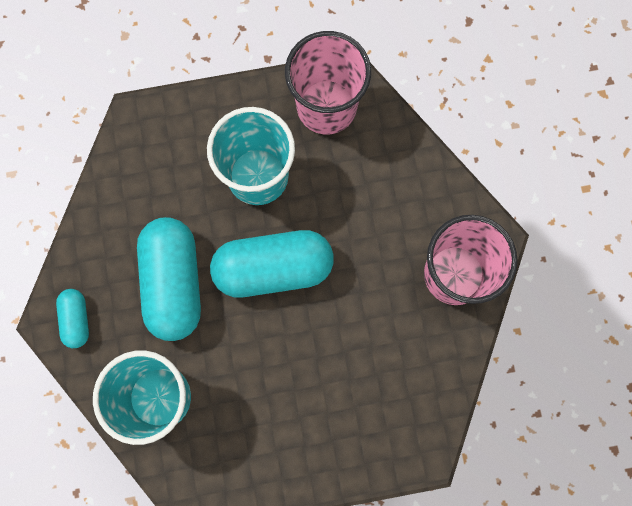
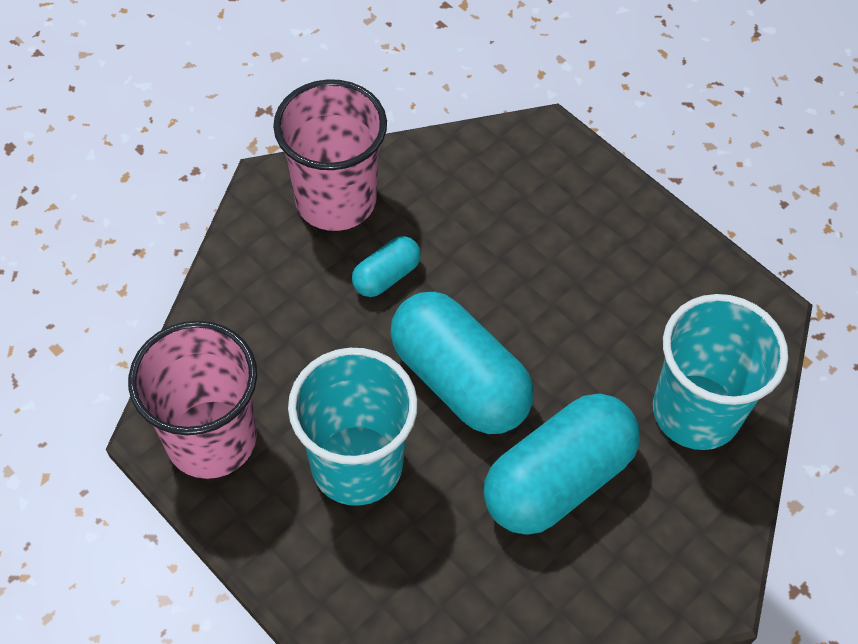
camera: 125 degrees left, 20 degrees down
(76, 319) = (687, 564): turquoise capsule -> turquoise capsule (386, 276)

